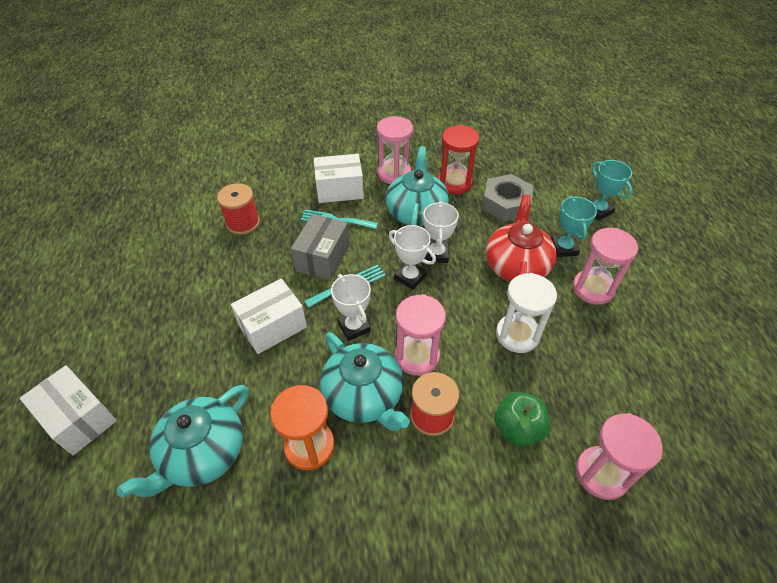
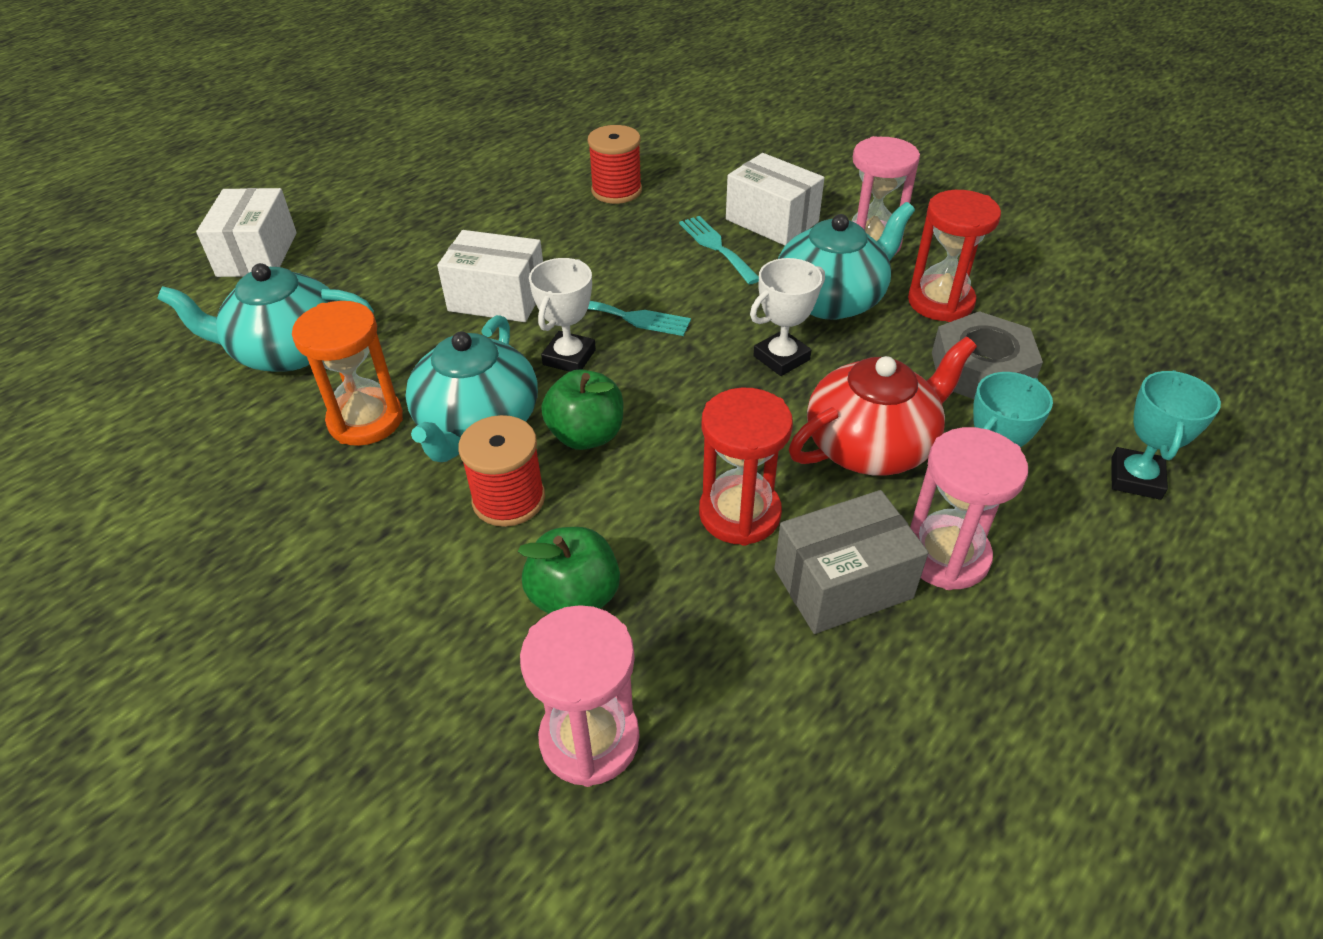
camera: 50 degrees right, 5 degrees down
(323, 258) = (643, 273): grey box -> grey box (843, 583)
(410, 277) = (708, 357): white trophy -> none
(417, 356) = (586, 435): pink hourglass -> green apple
(517, 335) = (739, 513): white hourglass -> red hourglass

